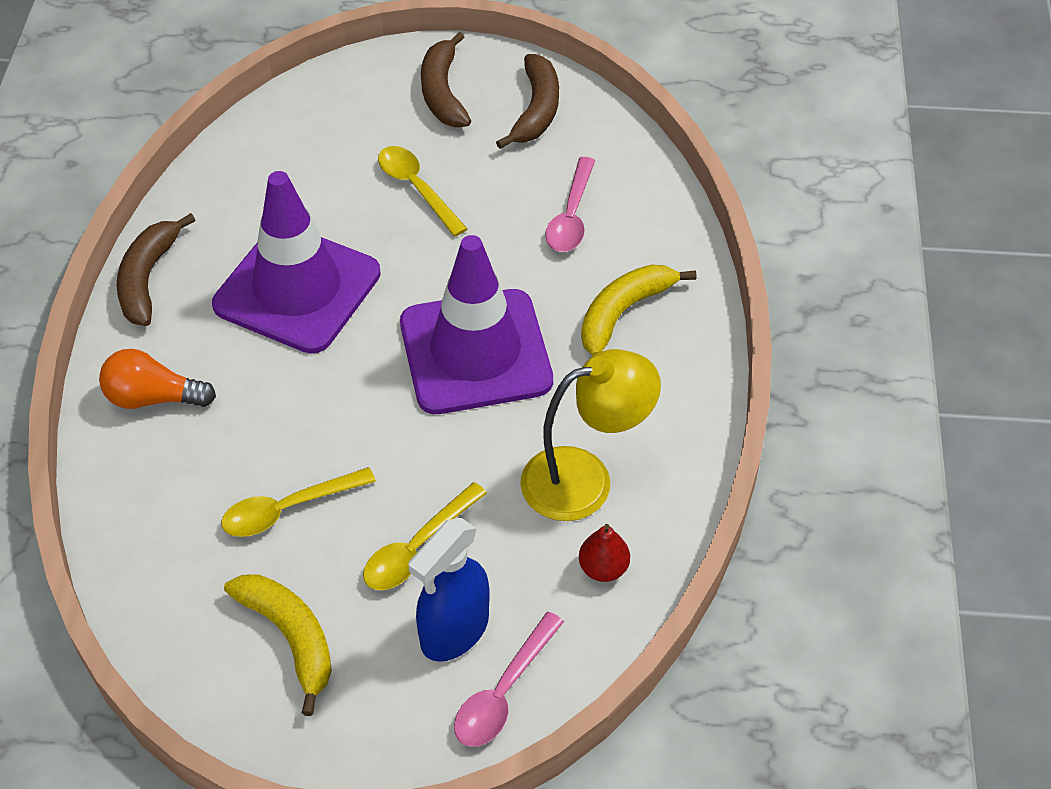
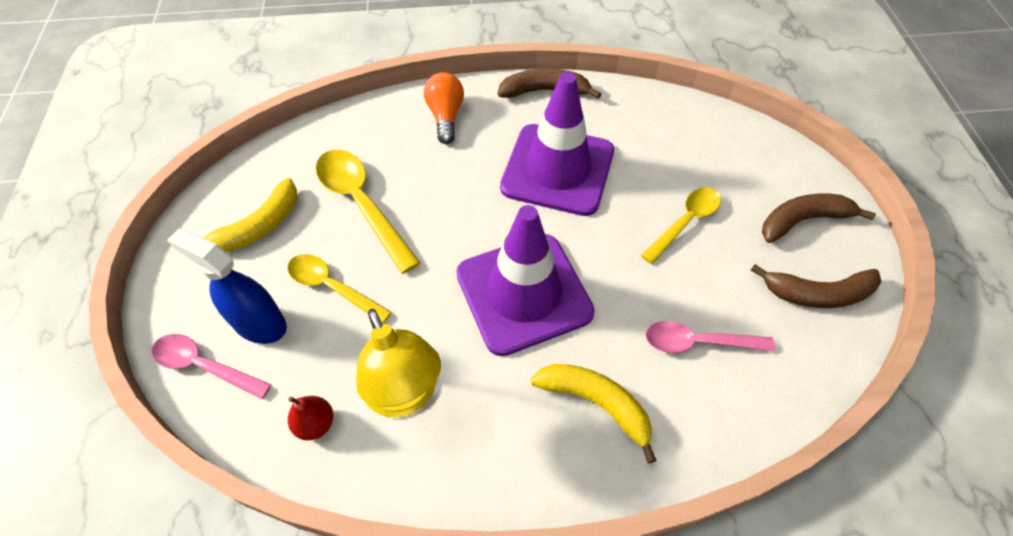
camera: 80 degrees right, 5 degrees up
(288, 509) = (361, 204): yellow spoon -> yellow spoon, size x1.51

